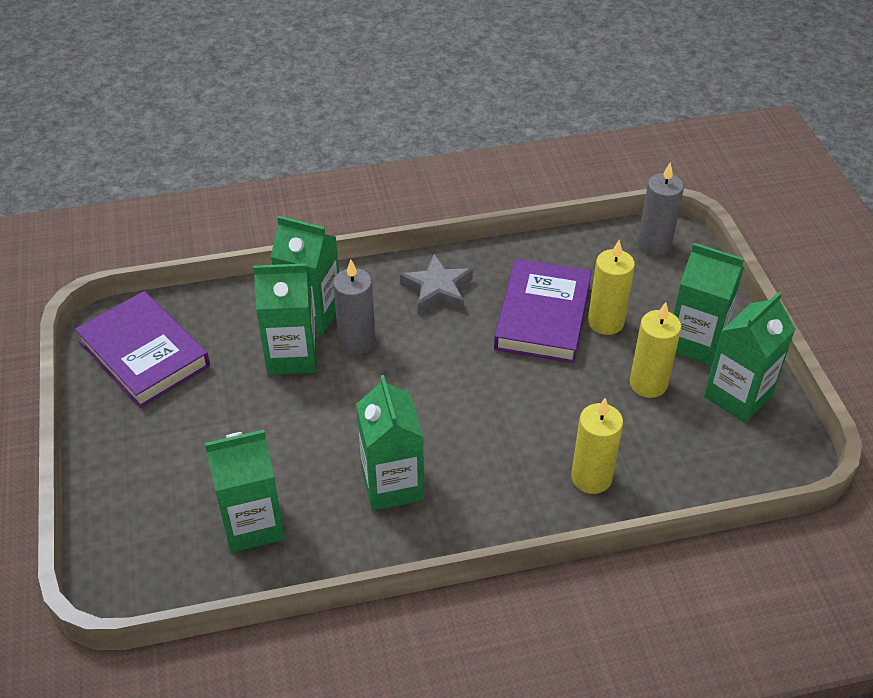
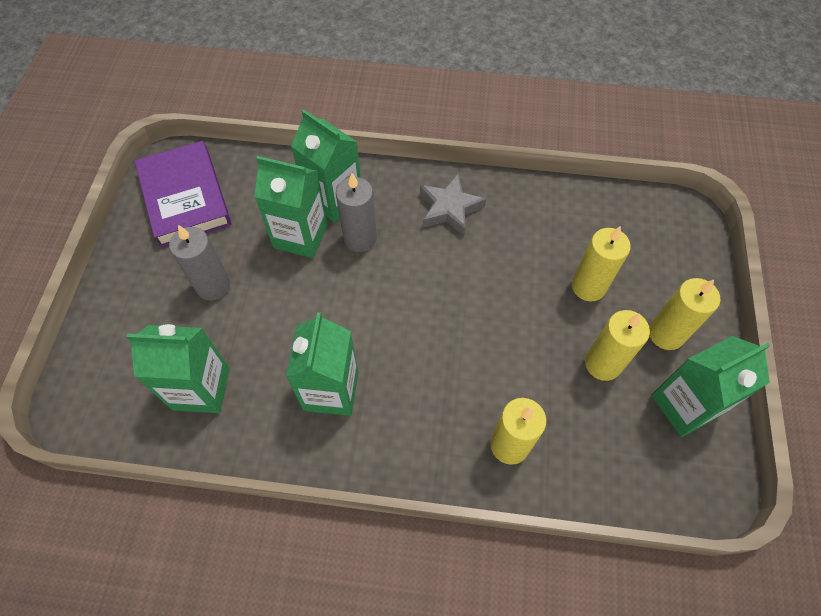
camera: 20 degrees right, 15 degrees up
(543, 316) = (533, 263): purple book -> none
(654, 245) = (667, 219): grey candle -> grey candle (213, 285)
(695, 342) = (666, 334): green carton -> yellow candle

